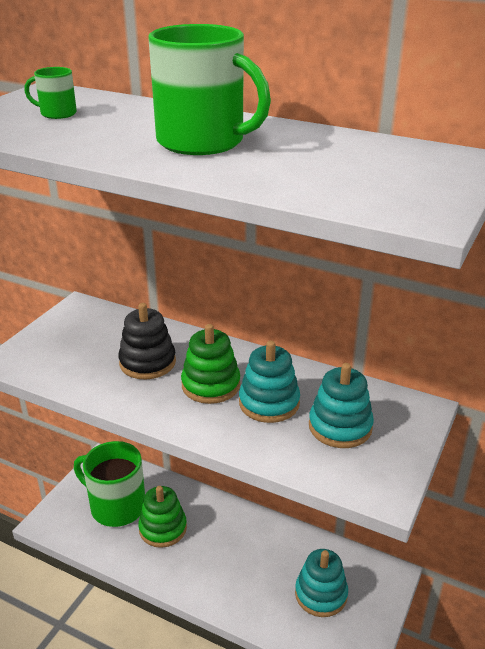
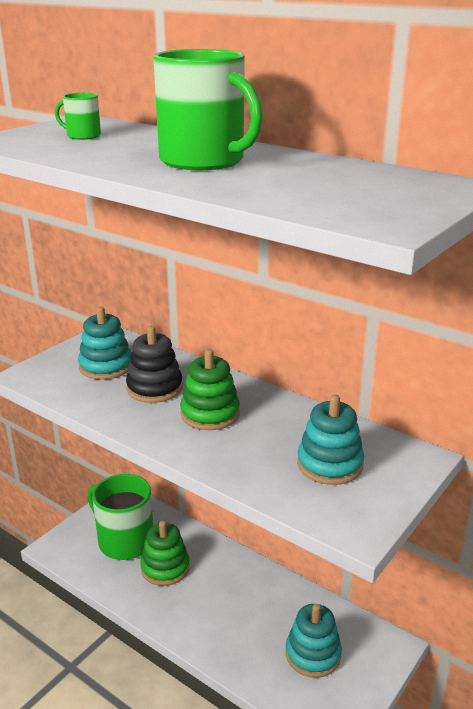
camera: 10 degrees right, 5 degrees down
(269, 403) = (263, 435): turquoise stacking toy -> turquoise stacking toy (106, 366)

